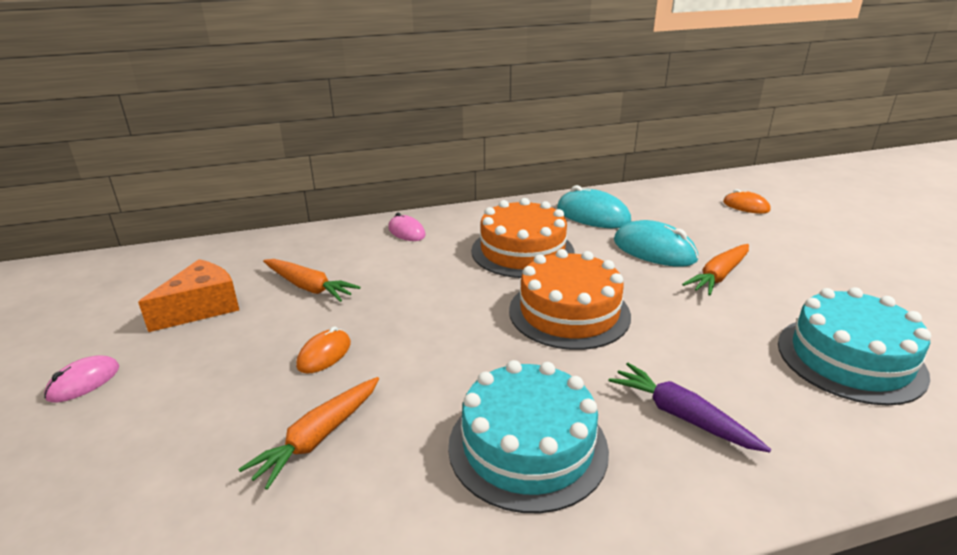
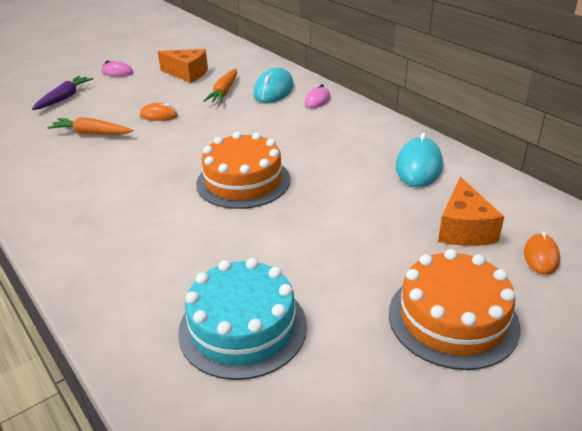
camera: 70 degrees right, 5 degrees up
(522, 251) = (322, 147): orange cake -> orange cake (452, 319)
(527, 447) = (96, 191): turquoise cake -> none
(654, 250) = (374, 206): turquoise mouse -> turquoise mouse (274, 90)
(681, 416) = (137, 241): purple carrot -> purple carrot (64, 98)
(702, 222) = (464, 229): none -> orange cheese
(719, 276) = (349, 246): orange carrot -> none

